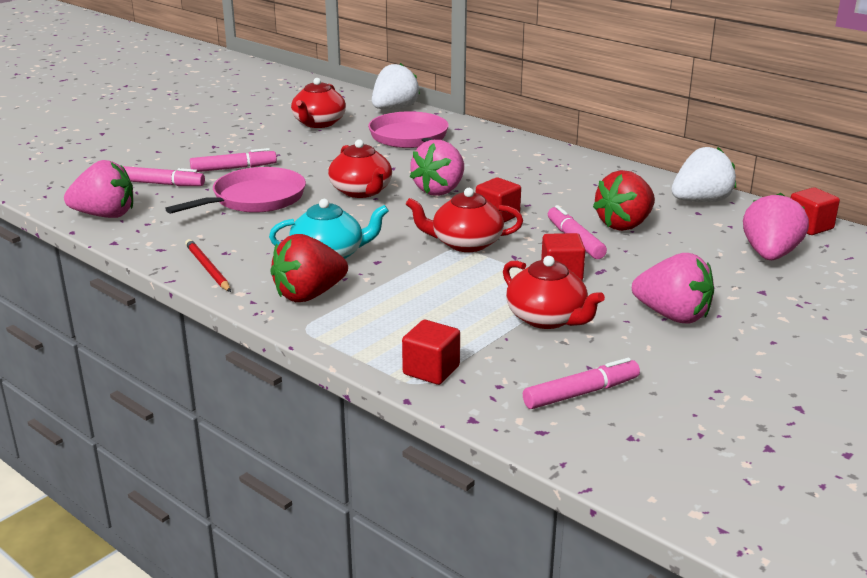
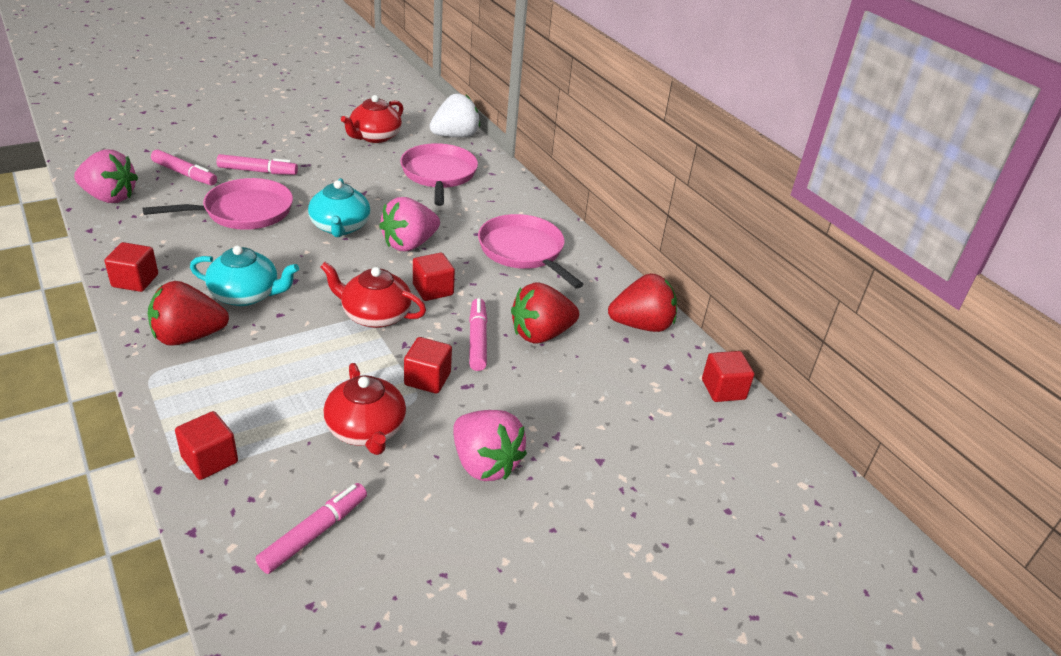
camera: 15 degrees right, 10 degrees up
(207, 268) = (135, 281): red pencil -> red cube
(361, 191) = (340, 227): red teapot -> turquoise teapot
(547, 174) = (523, 251): none -> pink pan
(581, 393) = (314, 533): pink marker -> pink marker turned 45 degrees counterclockwise
(700, 201) = (641, 325): white strawberry -> red strawberry
(770, 254) = (650, 414): pink strawberry -> none

